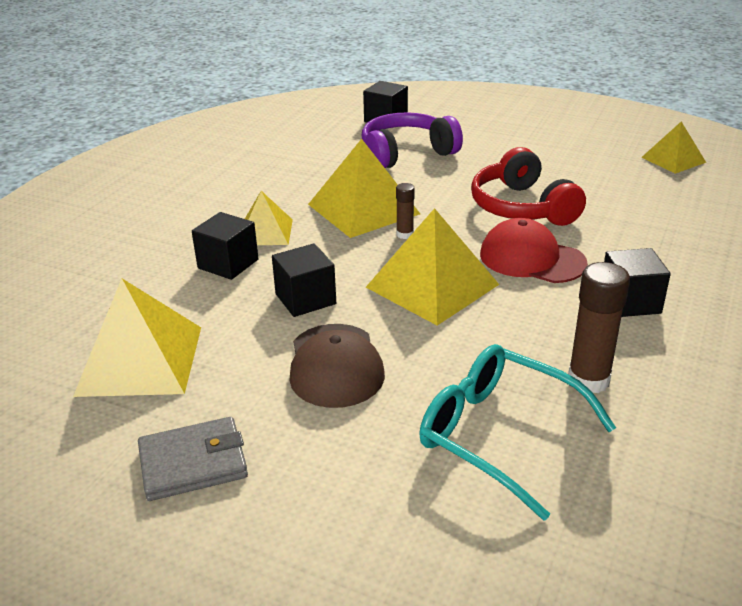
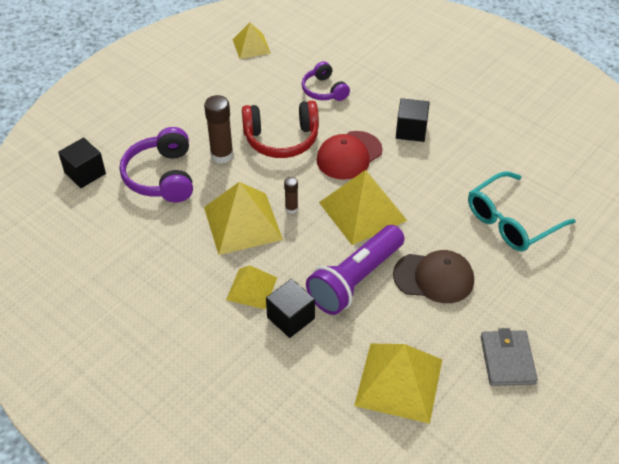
camera: 75 degrees left, 15 degrees up
(305, 299) = (355, 279): black cube -> purple flashlight
(588, 380) = (476, 172): brown glue stick -> brown glue stick (222, 155)
(643, 220) = (324, 90): none -> purple headphones

